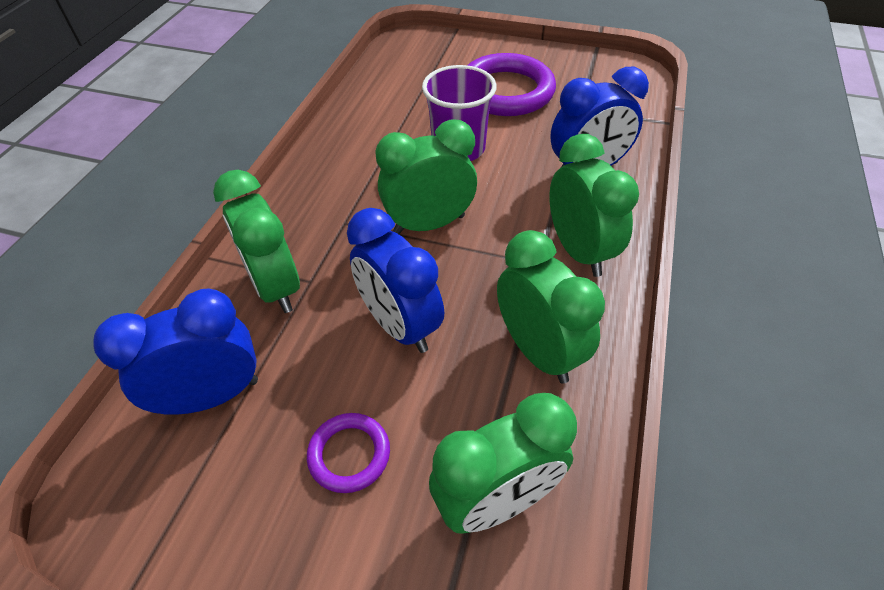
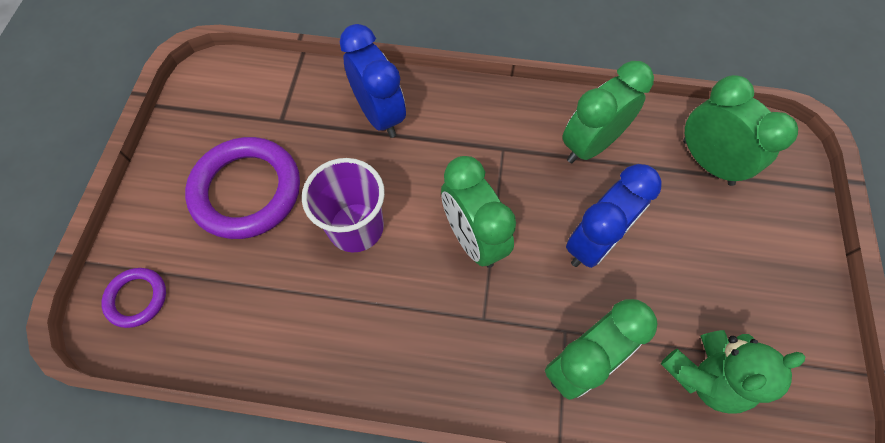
camera: 100 degrees left, 15 degrees up
(212, 396) = (704, 375): blue clock -> green teddy bear
(349, 454) = (711, 255): purple ring -> purple ring (137, 298)
(579, 251) = (484, 121): green clock -> none

